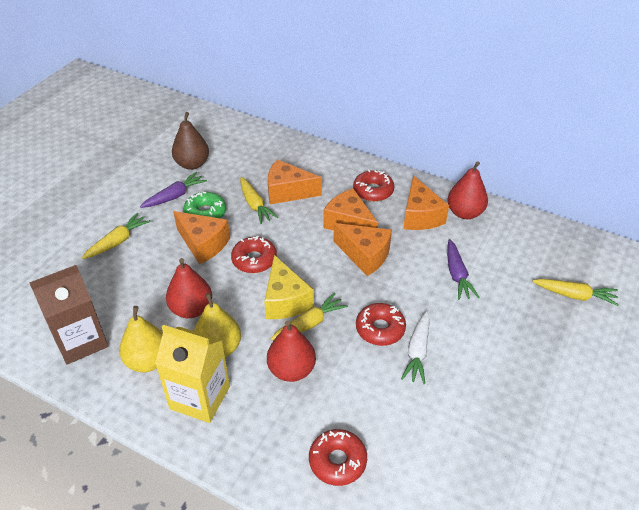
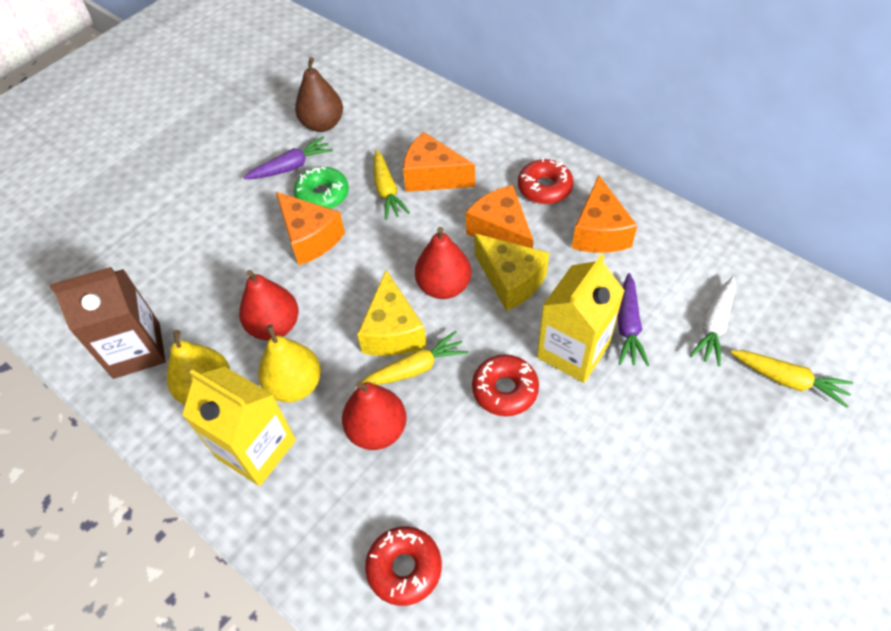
camera: 15 degrees right, 10 degrees up
(118, 241) = (209, 221): yellow carrot -> none
(254, 260) = (367, 268): red donut -> none
(364, 255) = (510, 280): orange cheese -> yellow cheese
(417, 352) = (546, 431): white carrot -> white carrot (714, 325)
(422, 296) = (573, 351): none -> yellow carton
(464, 213) = (662, 235): red pear -> red pear (444, 286)

